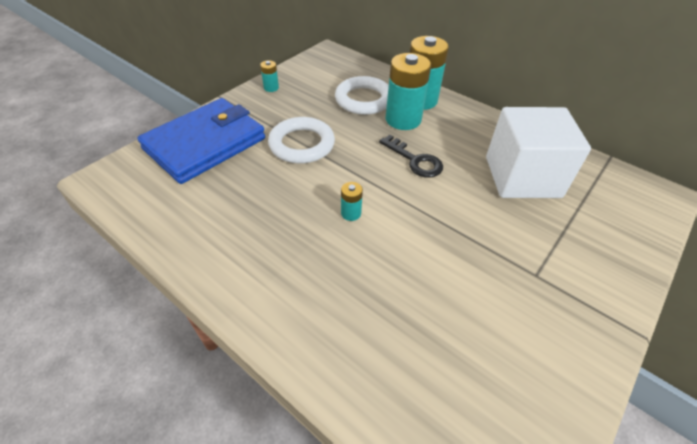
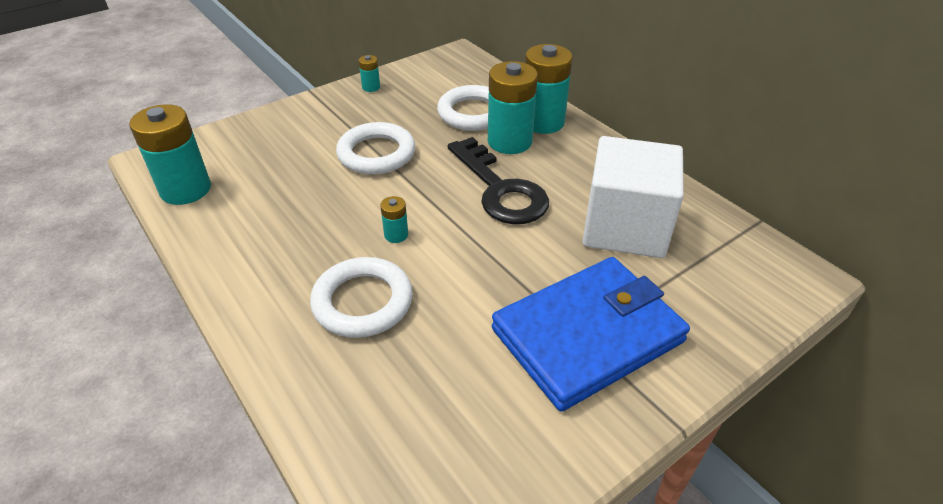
camera: 15 degrees right, 5 degrees down
(146, 202) = (186, 189): none -> turquoise battery
(205, 144) = (271, 139): blue wallet -> blue wallet (587, 335)
(351, 279) = (363, 302): none -> white ring
(415, 160) = (500, 189): black key -> black key, size x1.61

